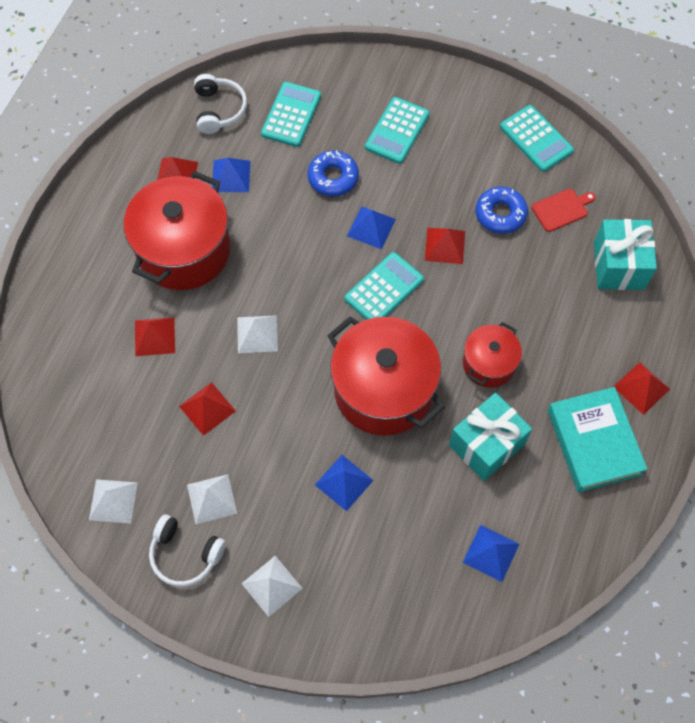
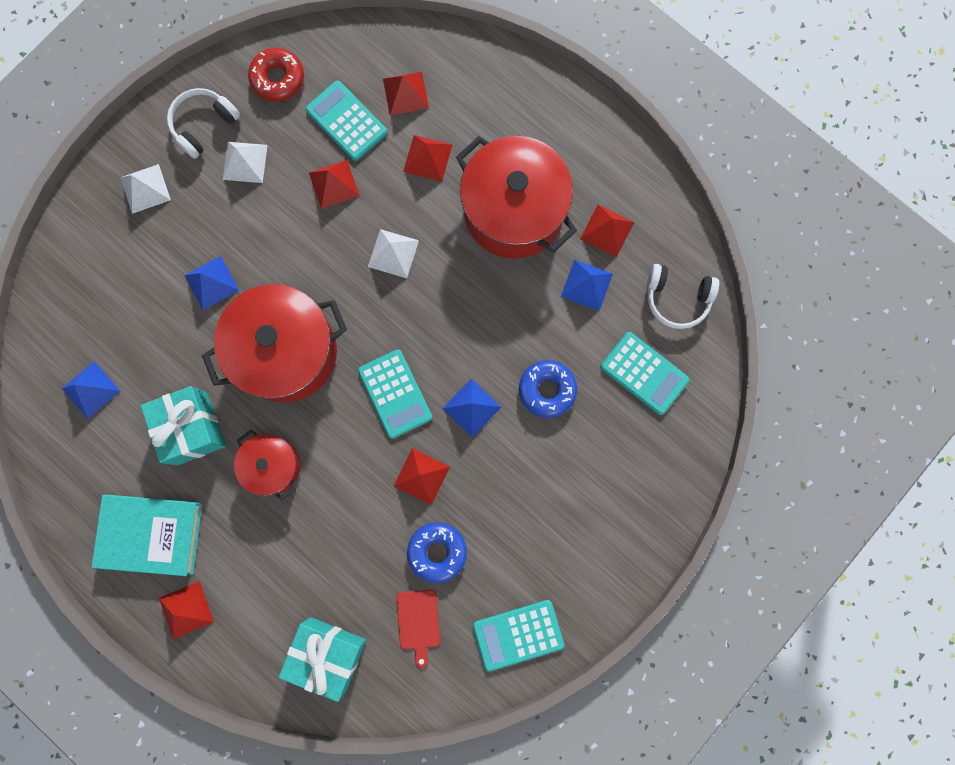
camera: 110 degrees right, 15 degrees up
(94, 377) = (405, 93): none -> red pyramid
(113, 501) = (278, 78): white pyramid -> red donut
(397, 131) = (583, 481): turquoise calculator -> turquoise calculator (346, 121)

